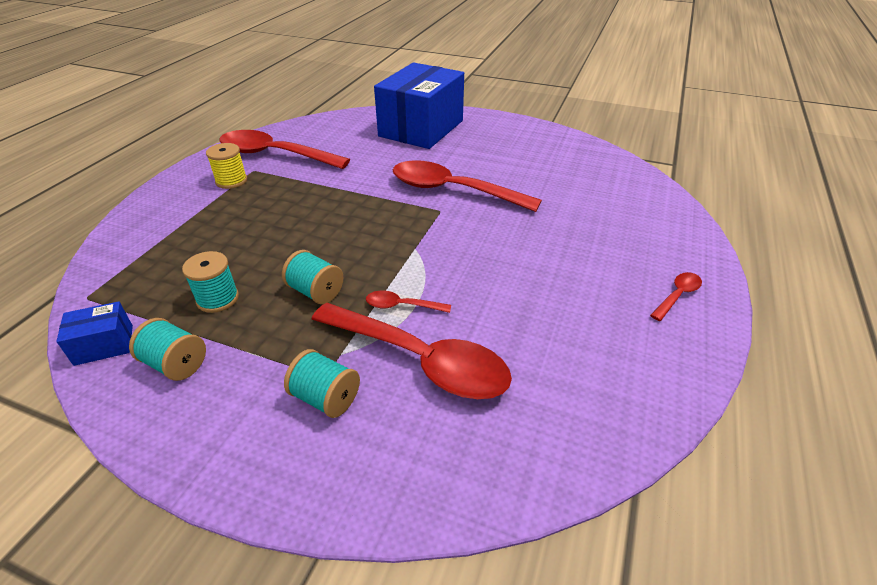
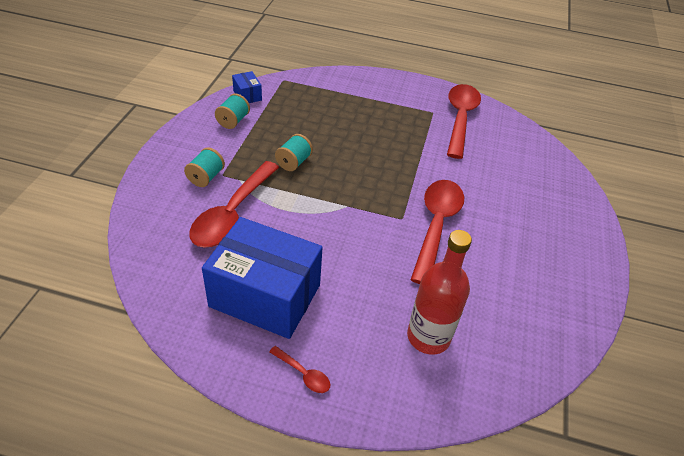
camera: 80 degrees right, 5 degrees up
(218, 299) = (285, 124): turquoise spool -> none
(231, 181) = (414, 105): yellow spool -> none
(401, 306) = (282, 202): red spoon -> none
(421, 128) = (548, 201): blue box -> blue box (265, 295)
(602, 211) = (428, 337): none -> red bottle

